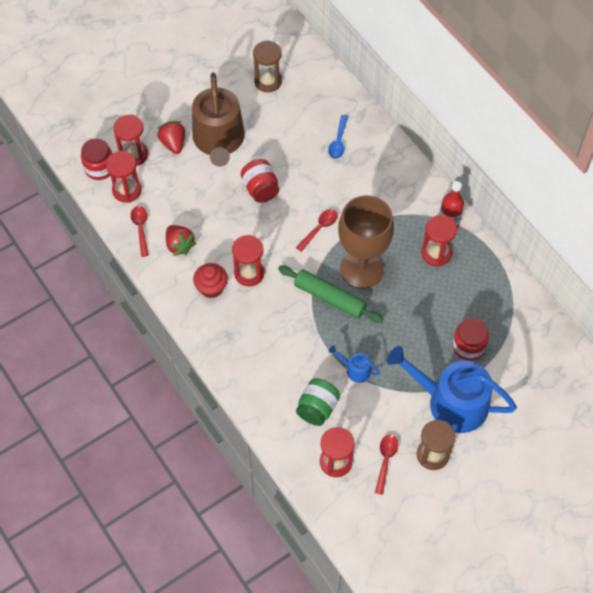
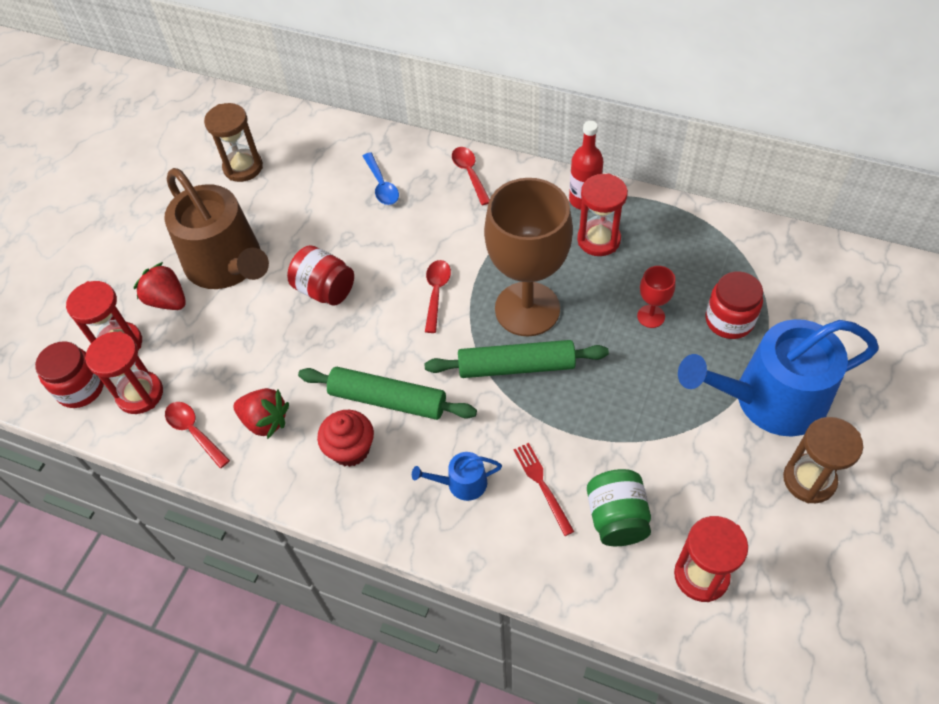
camera: 30 degrees left, 5 degrees down
(249, 273) = (388, 400): red hourglass -> green rolling pin
(293, 368) = (542, 485): none -> red fork
(355, 370) = (622, 435): blue watering can -> blue watering can (462, 483)
(385, 460) = (761, 528): red spoon -> red spoon (469, 174)
(426, 316) = (651, 316): none -> red goblet

